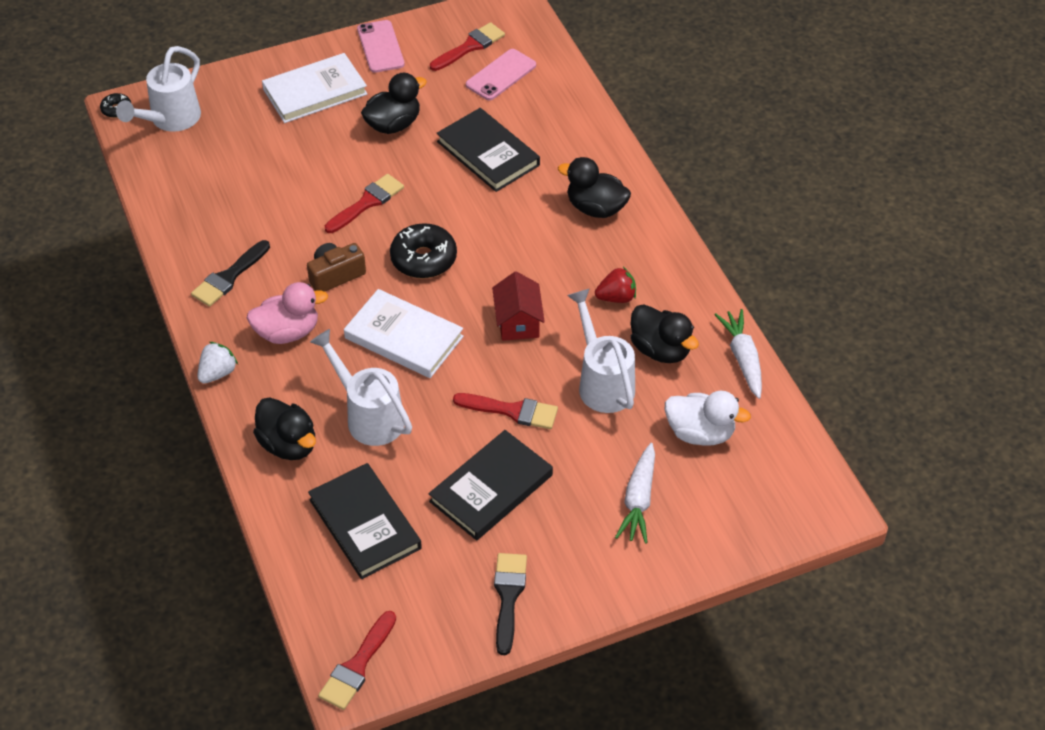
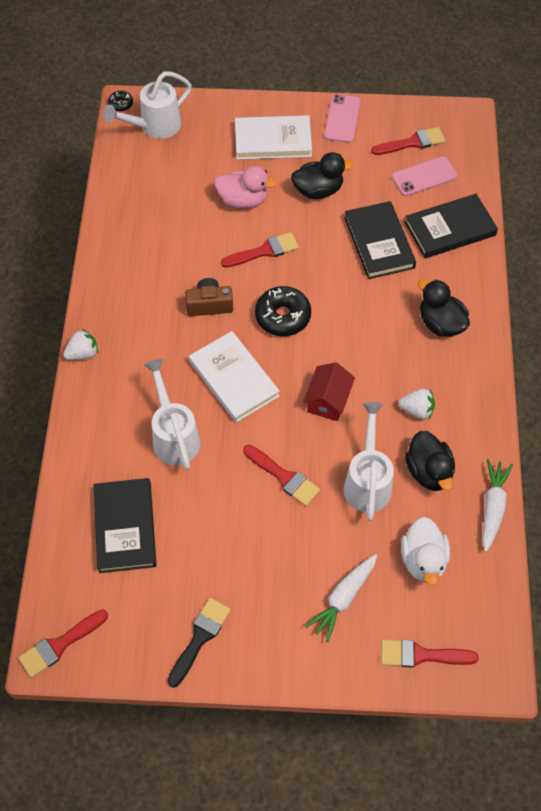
camera: 25 degrees right, 10 degrees up
(229, 277) = (131, 276): black brush -> none
(287, 332) = (150, 339): pink duck -> pink duck (243, 200)
(288, 445) = (103, 435): black duck -> none
(491, 488) = (234, 538): black book -> black book (450, 229)
(616, 297) = (417, 410): red strawberry -> white strawberry
(700, 433) = (423, 560): white duck -> white duck turned 45 degrees clockwise
(747, 520) = (421, 655): none -> red brush

